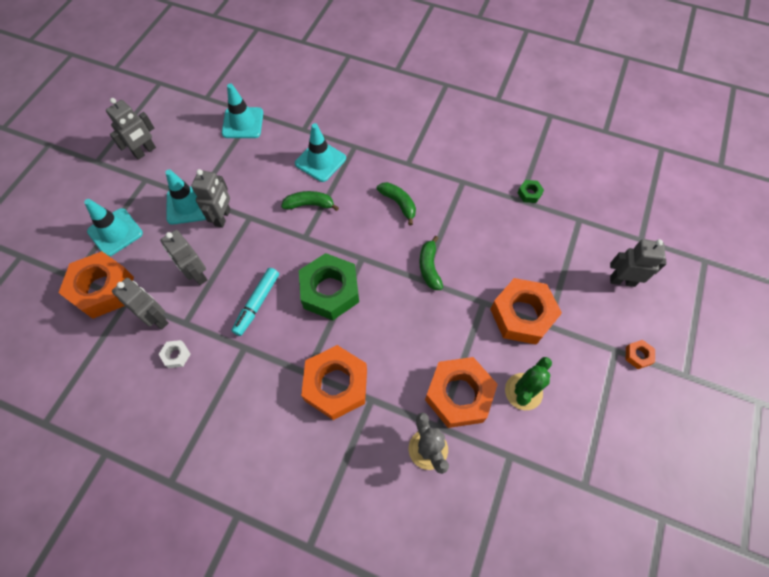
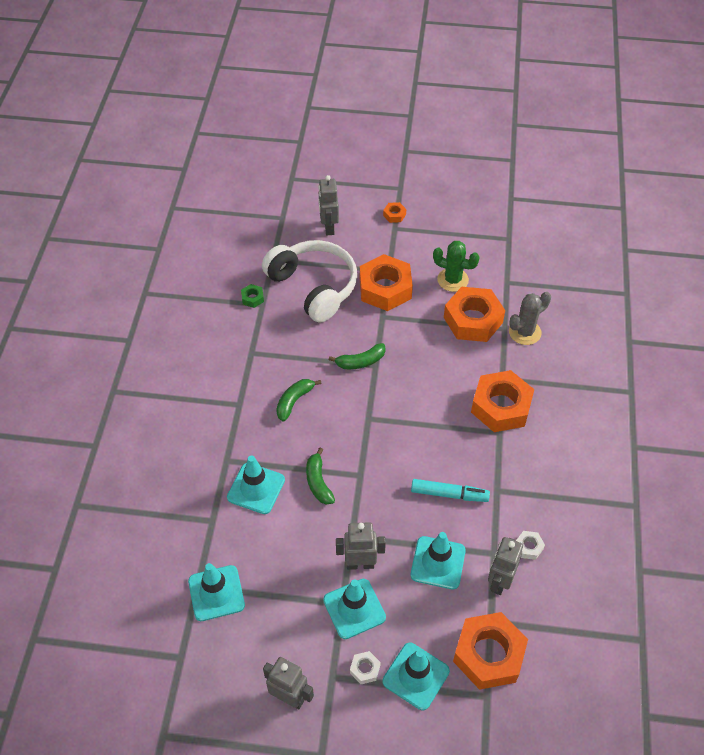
camera: 105 degrees left, 10 degrees down
(139, 200) = (365, 669): none -> white nut
(197, 275) = (438, 563): grey robot -> turquoise traffic cone
(330, 291) = (413, 435): green nut -> none
(535, 248) = (313, 287): none -> white headphones

